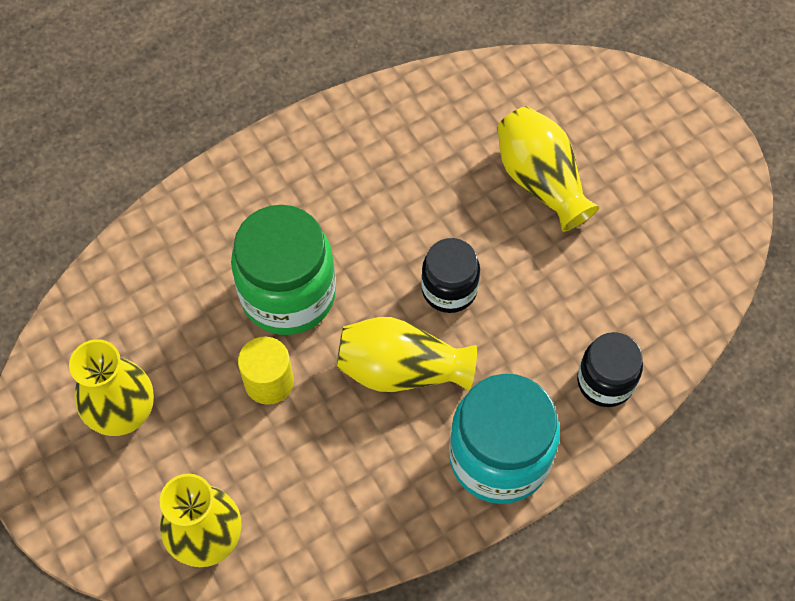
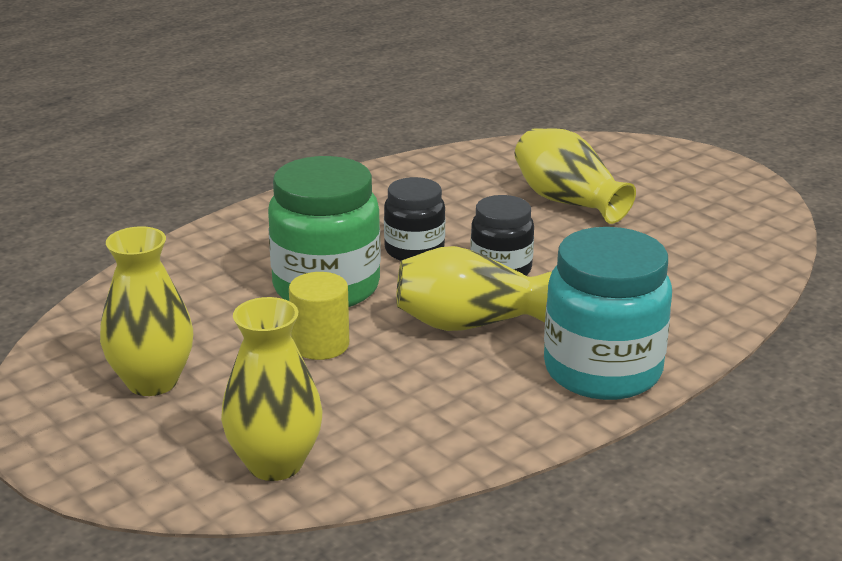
camera: 10 degrees left, 35 degrees down
(605, 381) = (694, 311): black jar -> black jar (414, 250)

